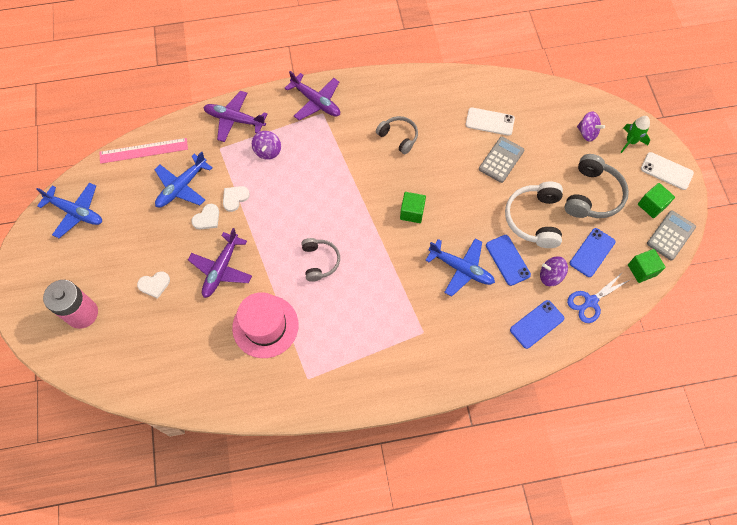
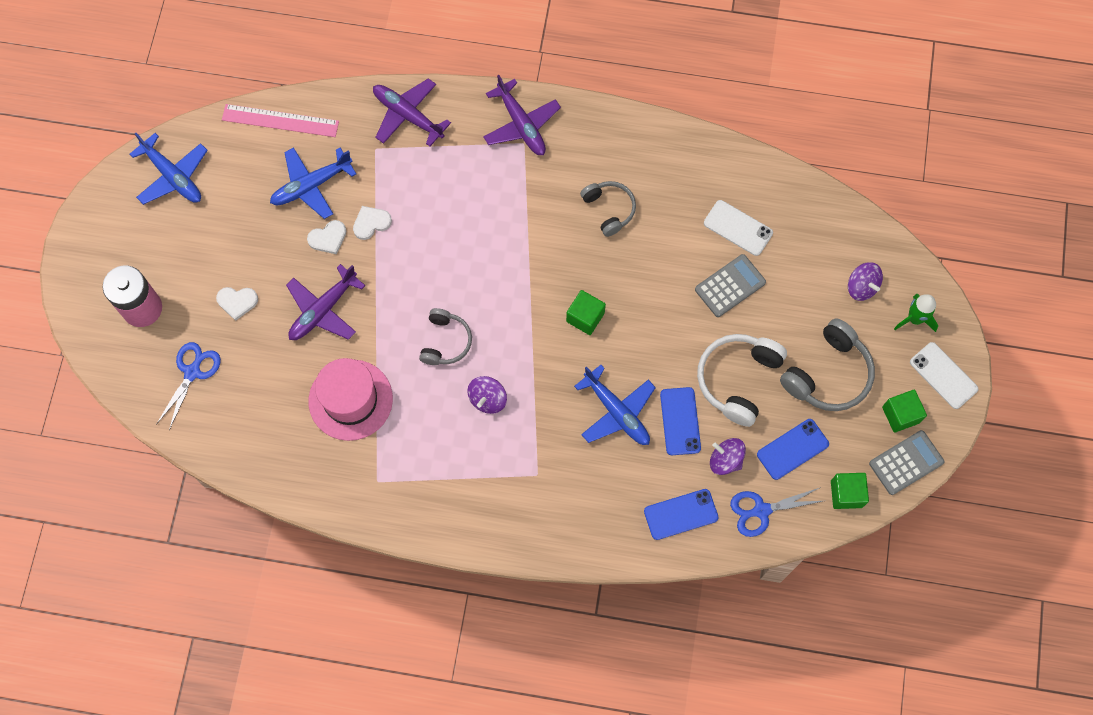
camera: 20 degrees right, 5 degrees up
(137, 347) = (192, 372): none -> blue scissors
(268, 151) = (434, 173): purple spinning top -> purple spinning top (487, 399)

